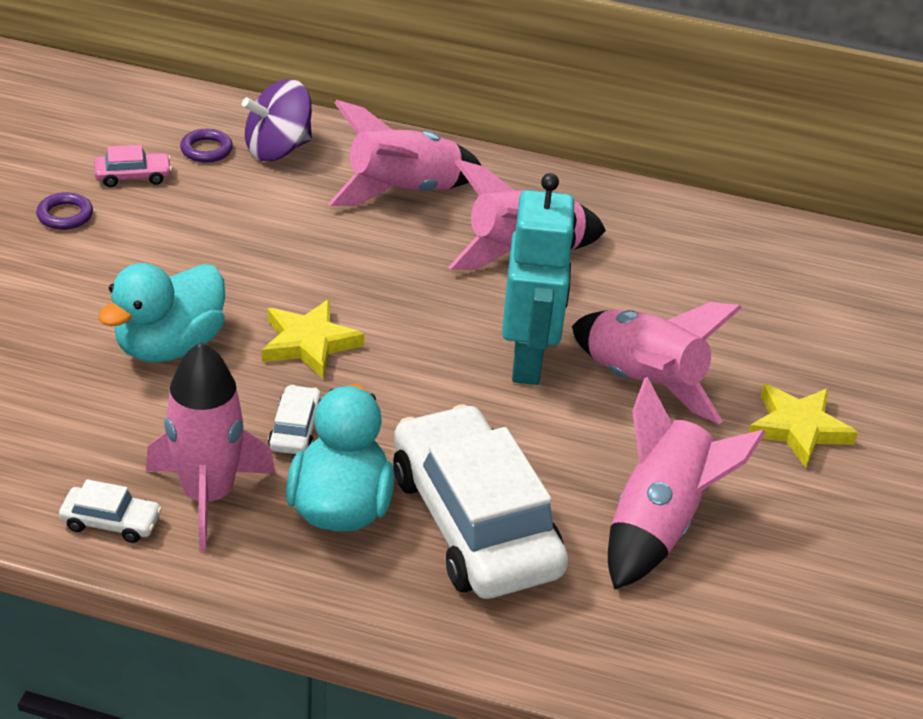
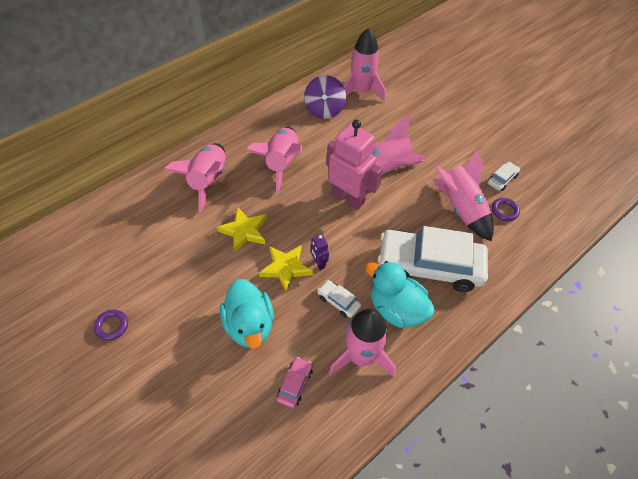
camera: 55 degrees left, 15 degrees up
(111, 522) = (355, 406): white car -> white car (502, 179)
(133, 176) = (105, 280): pink car -> pink car (295, 384)
(206, 150) = (111, 239): purple ring -> purple ring (504, 211)
(278, 149) = (136, 210): purple spinning top -> purple spinning top (324, 109)
(352, 377) = (319, 263): none -> purple robot
(528, 362) = (348, 198): turquoise robot -> pink robot
(798, 428) = (434, 141): yellow star -> yellow star (244, 231)
(812, 283) = (361, 92): none -> pink rocket

